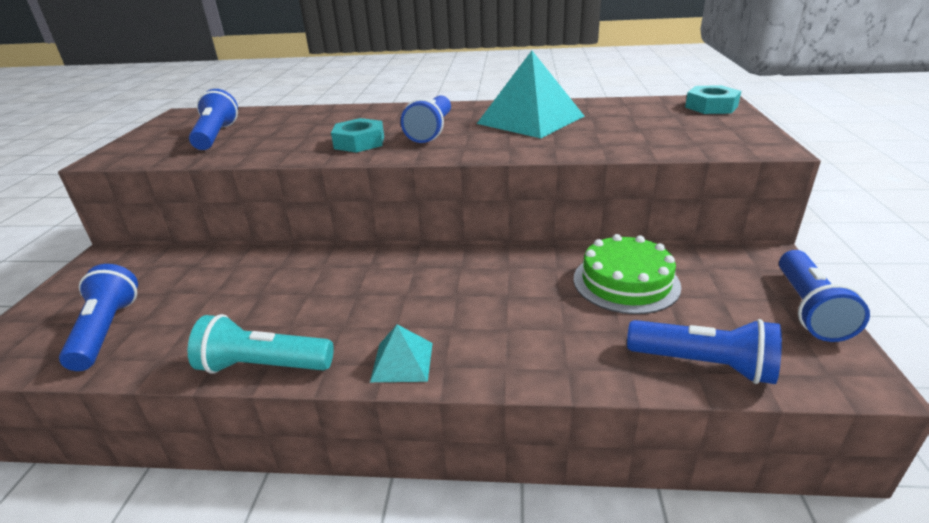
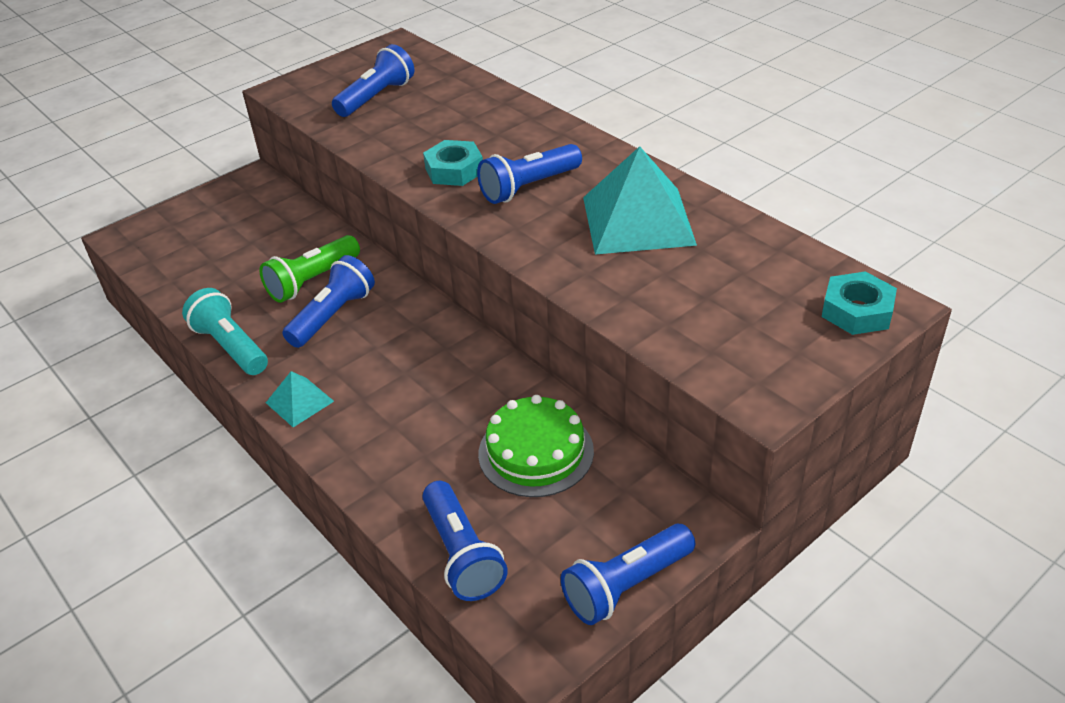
camera: 45 degrees right, 10 degrees up
(107, 330) = (191, 256): blue flashlight -> blue flashlight (333, 315)
(276, 286) = (312, 281): none -> green flashlight

